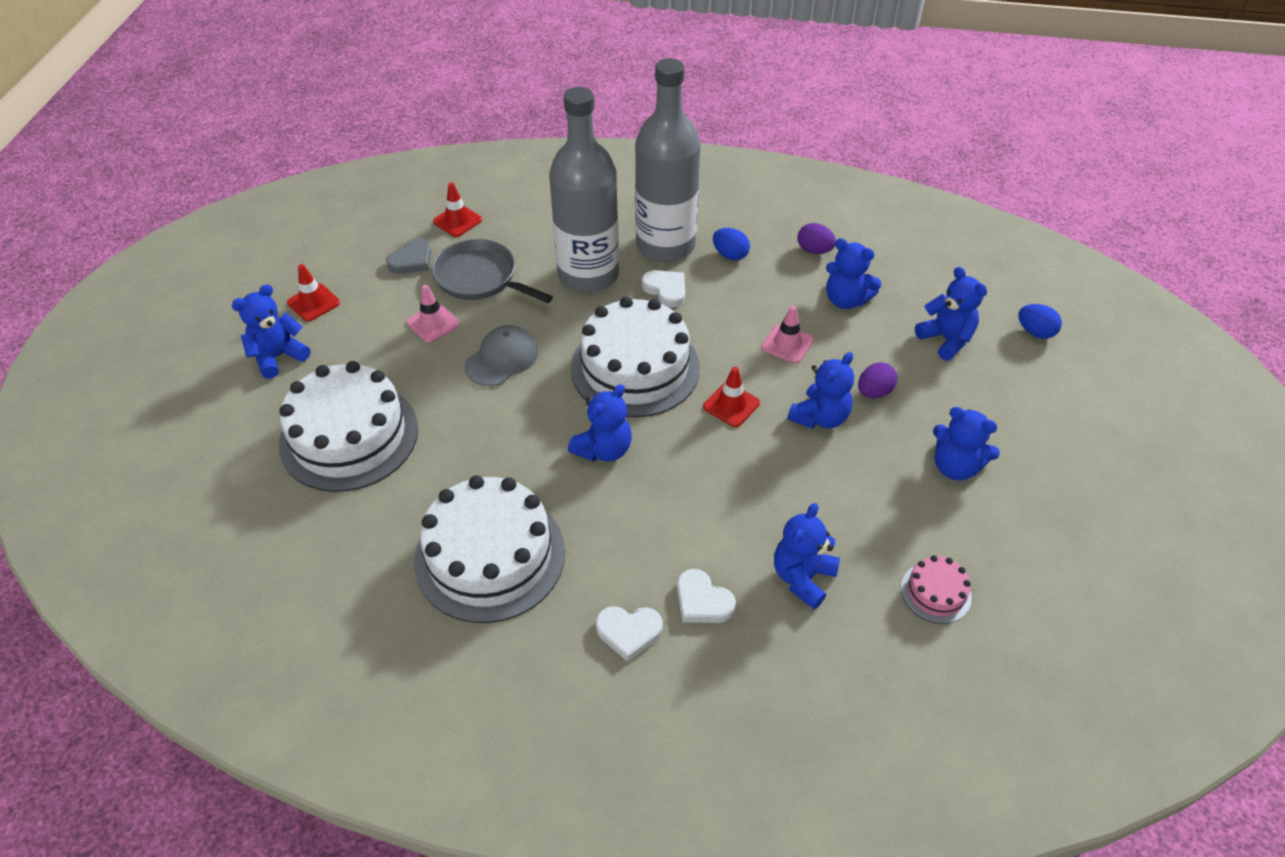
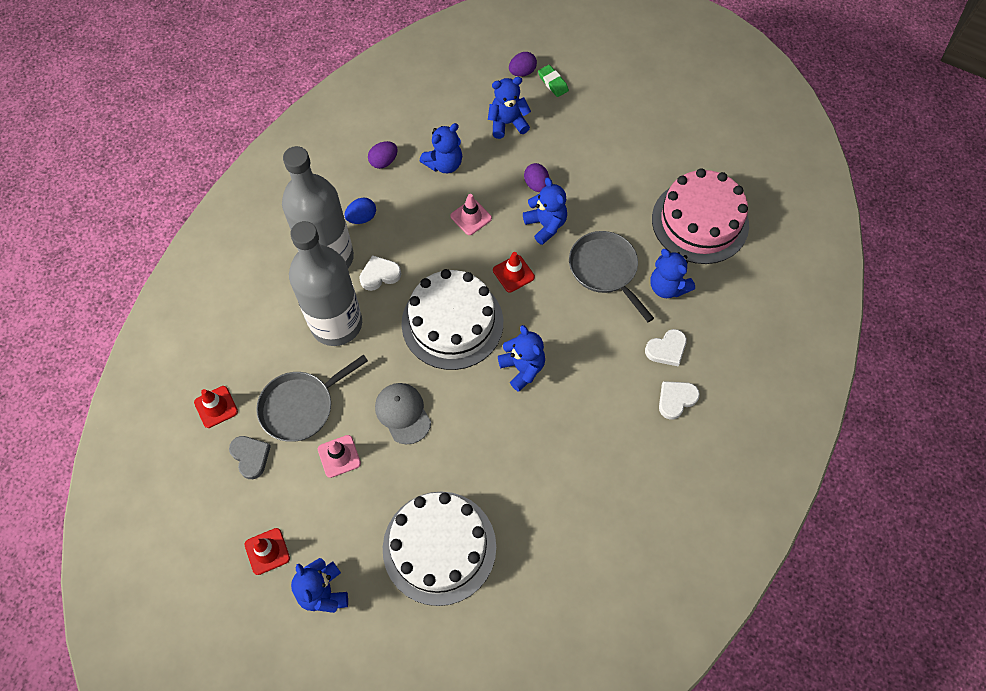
camera: 70 degrees left, 15 degrees up
(490, 556) = (589, 469): white cake -> none
(628, 632) = (676, 399): white heart -> white heart turned 150 degrees counterclockwise
(789, 498) = (605, 270): none -> grey pan
(935, 592) = (700, 222): pink cake -> pink cake, size x2.22
(955, 467) = (614, 169): blue teddy bear -> none
(1035, 332) = (522, 72): blue egg -> purple egg
(1043, 366) = (553, 83): none -> green eraser

